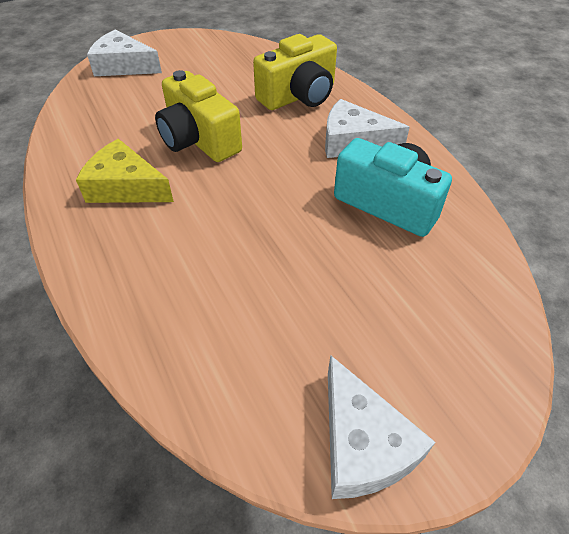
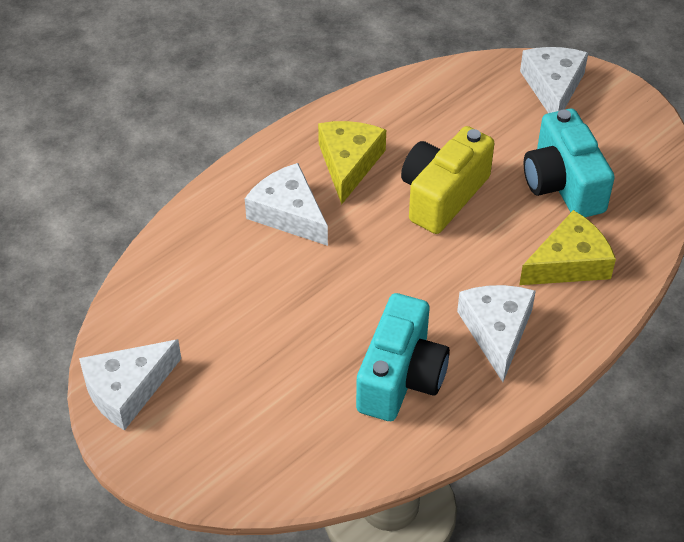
camera: 75 degrees right, 0 degrees up
(163, 241) = (288, 214): none -> white cheese
(222, 82) = (562, 184): none -> turquoise camera
(299, 96) = (568, 263): yellow camera -> yellow cheese

